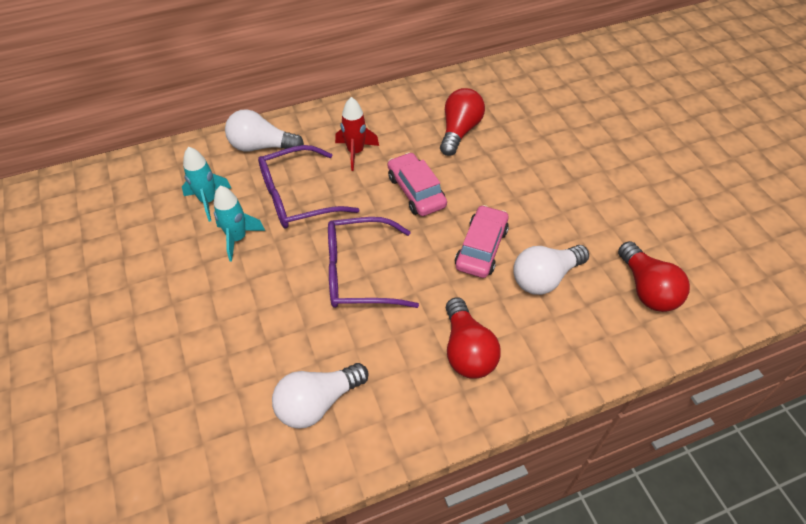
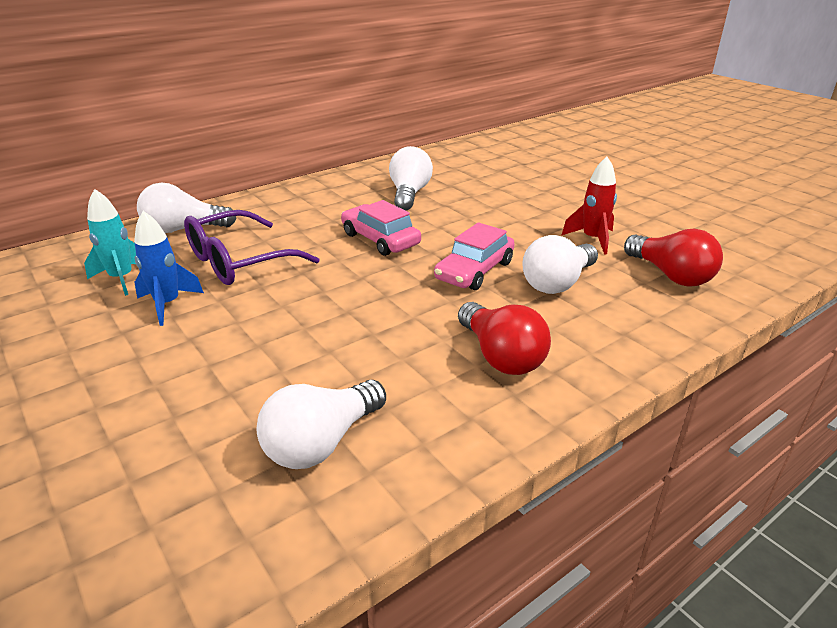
camera: 15 degrees left, 20 degrees down
(238, 238) = (168, 304): turquoise rocket -> blue rocket
(355, 152) = (299, 220): red rocket -> red rocket (592, 239)
(359, 273) = (336, 311): purple glasses -> none
(459, 131) = (409, 194): red light bulb -> white light bulb
(481, 248) = (474, 271): pink car -> pink car turned 150 degrees counterclockwise

